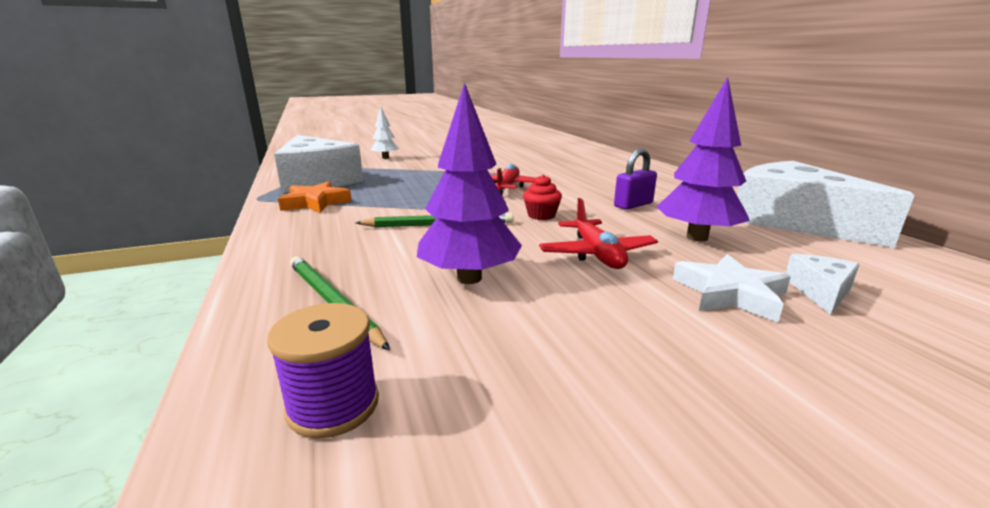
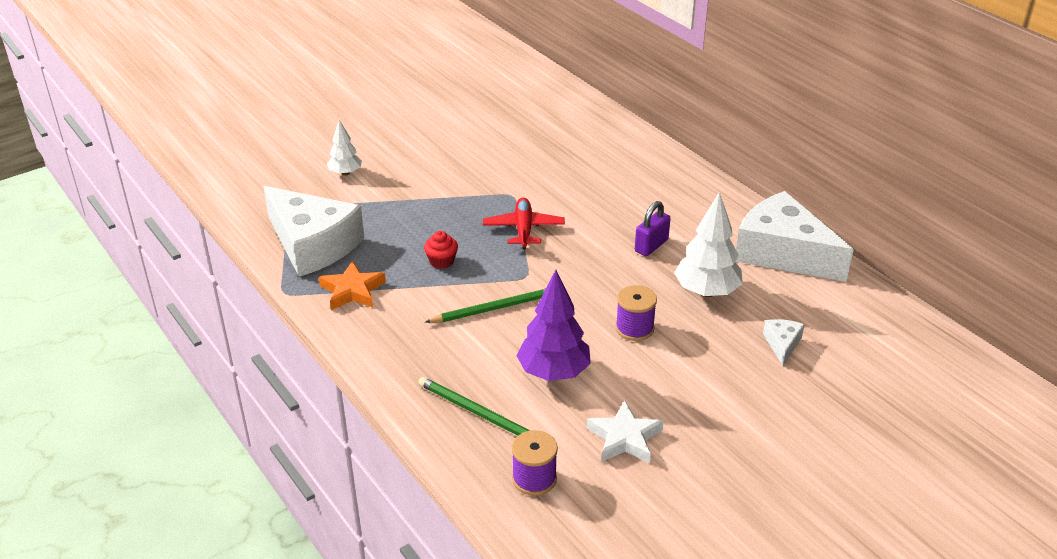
camera: 15 degrees left, 15 degrees up
(541, 215) = (575, 278): red cupcake -> red cupcake (441, 261)
(596, 254) = (634, 328): red plane -> purple spool
(697, 237) = (706, 292): purple tree -> white tree
(729, 293) = (726, 357): white star -> white star (624, 438)

